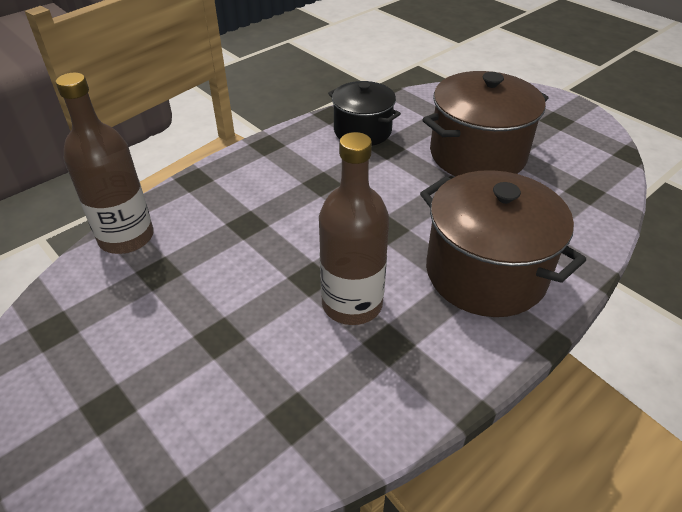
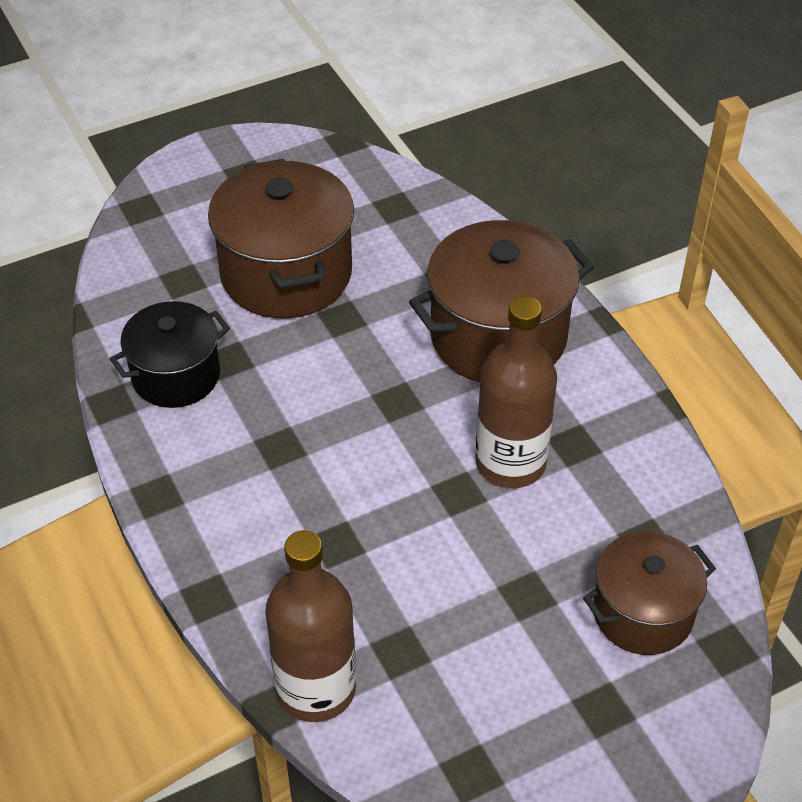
camera: 75 degrees left, 5 degrees up
(211, 425) = (642, 613): none -> brown pot

